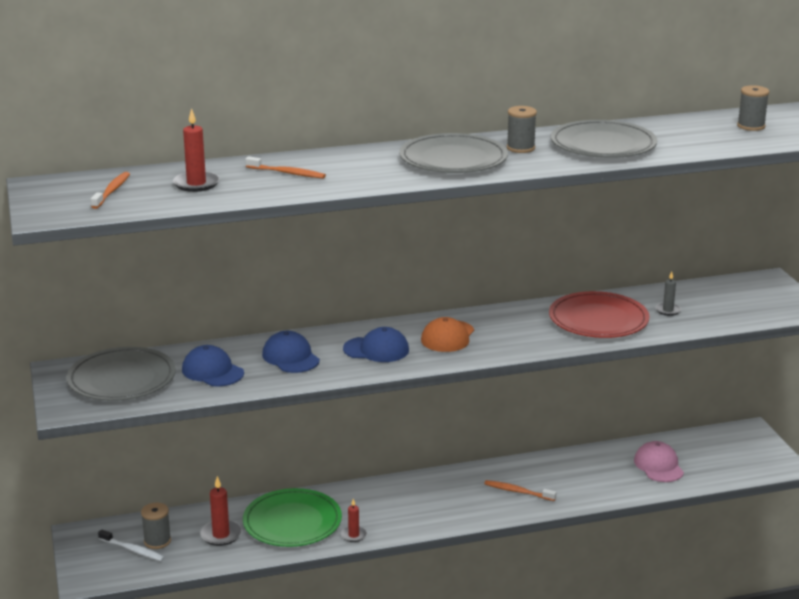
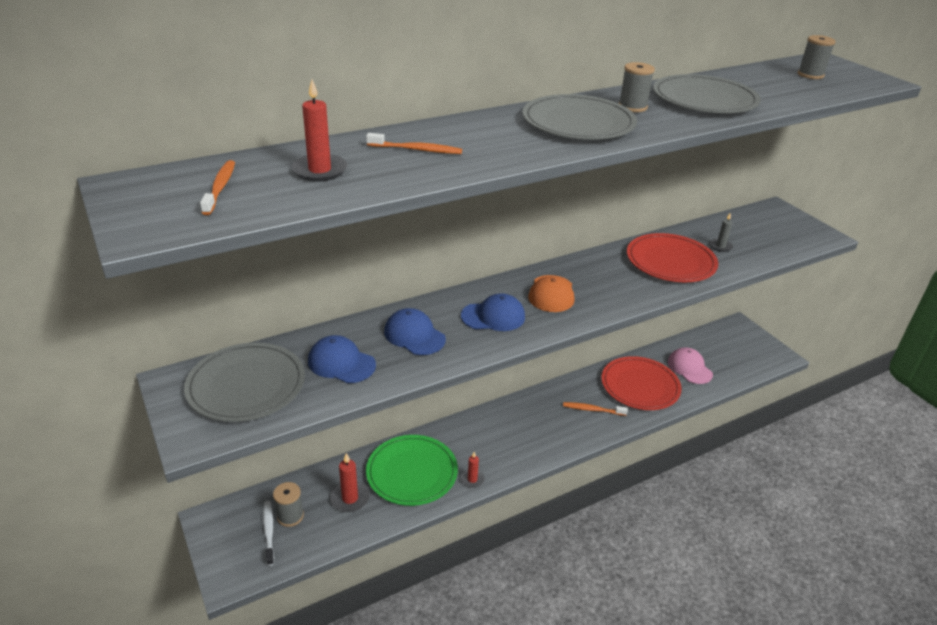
camera: 15 degrees left, 10 degrees up
(133, 550) = (269, 531): white toothbrush -> white toothbrush turned 120 degrees counterclockwise
(587, 476) = (640, 386): none -> red plate

